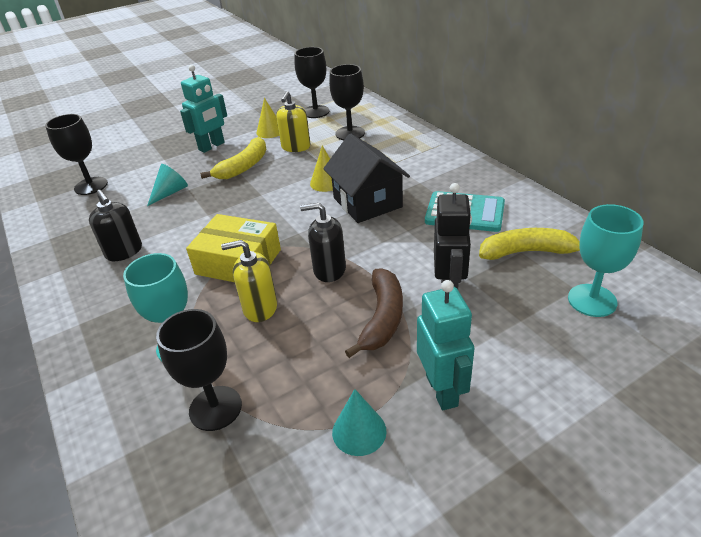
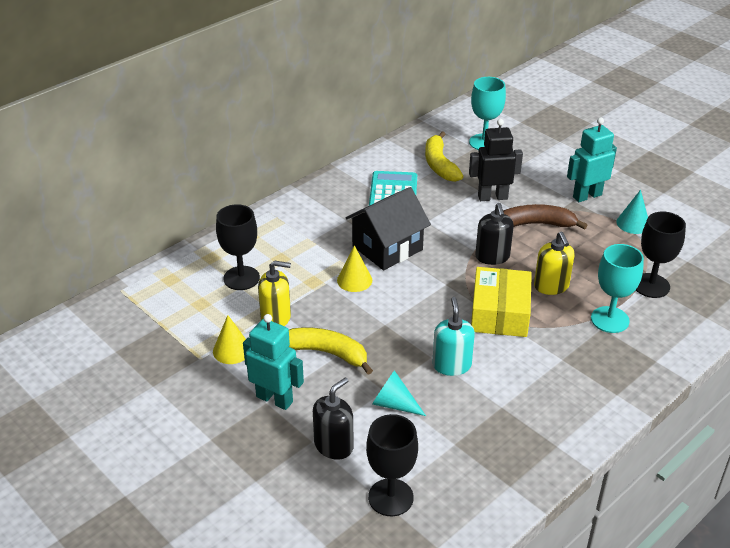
camera: 105 degrees left, 0 degrees up
(124, 252) = (512, 403): black soap dispenser -> black soap dispenser (334, 446)
(190, 224) = (451, 365): none -> turquoise soap dispenser
(315, 112) = (176, 317): black goblet -> none

